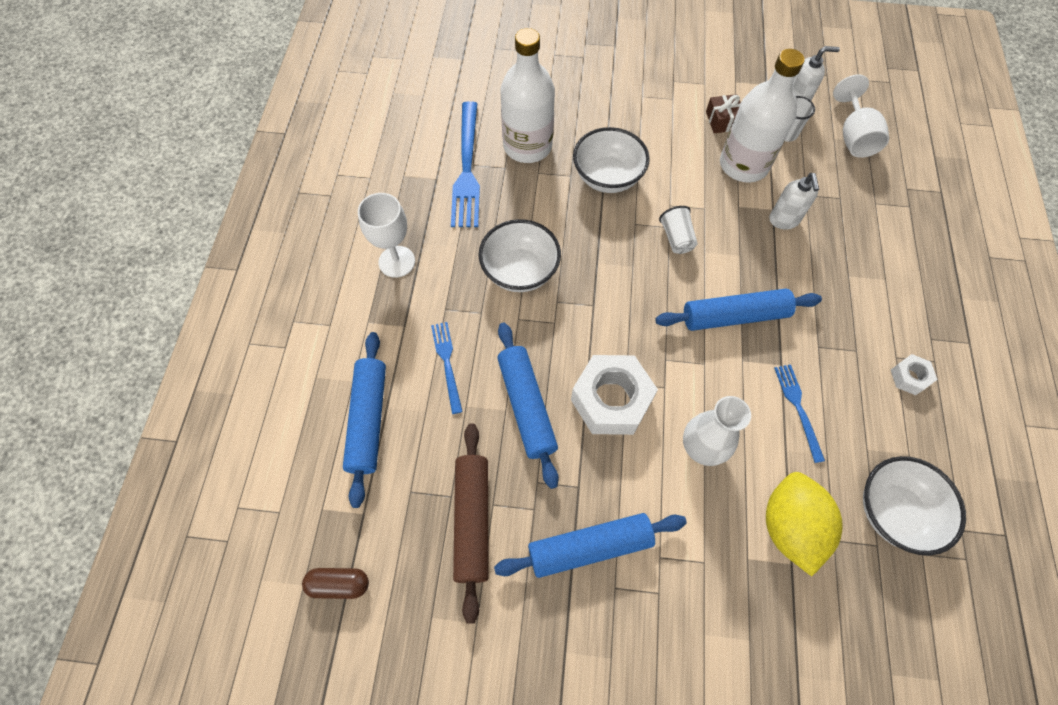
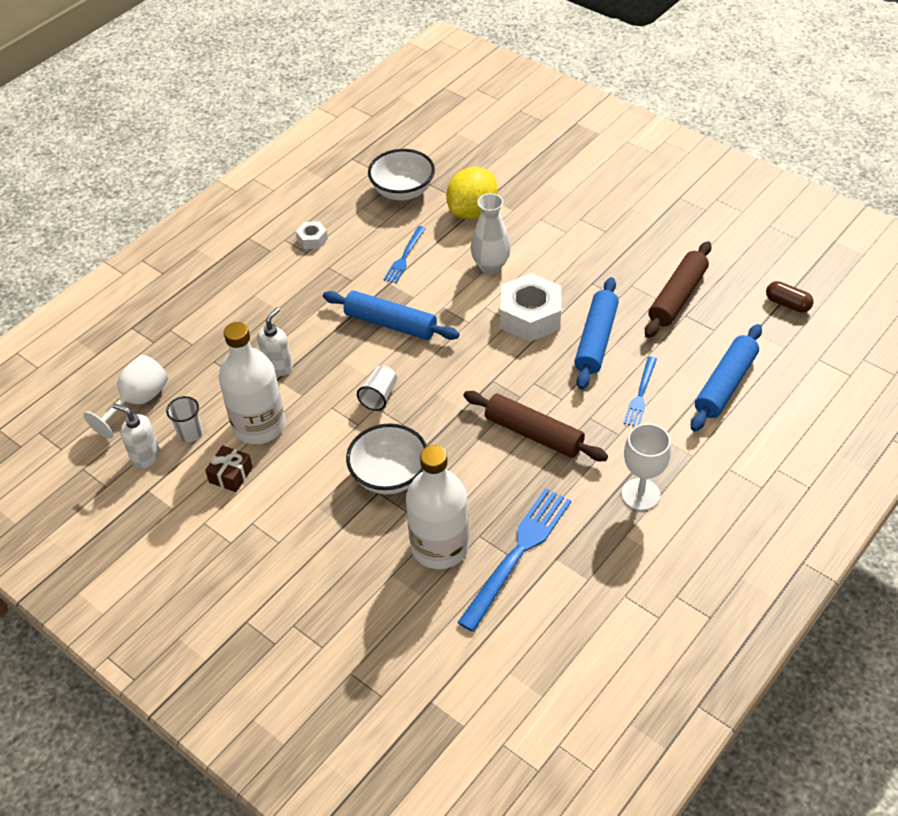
camera: 145 degrees left, 15 degrees down
(520, 271) = (533, 433): white bowl -> brown rolling pin
(589, 547) = (607, 253): blue rolling pin -> none

